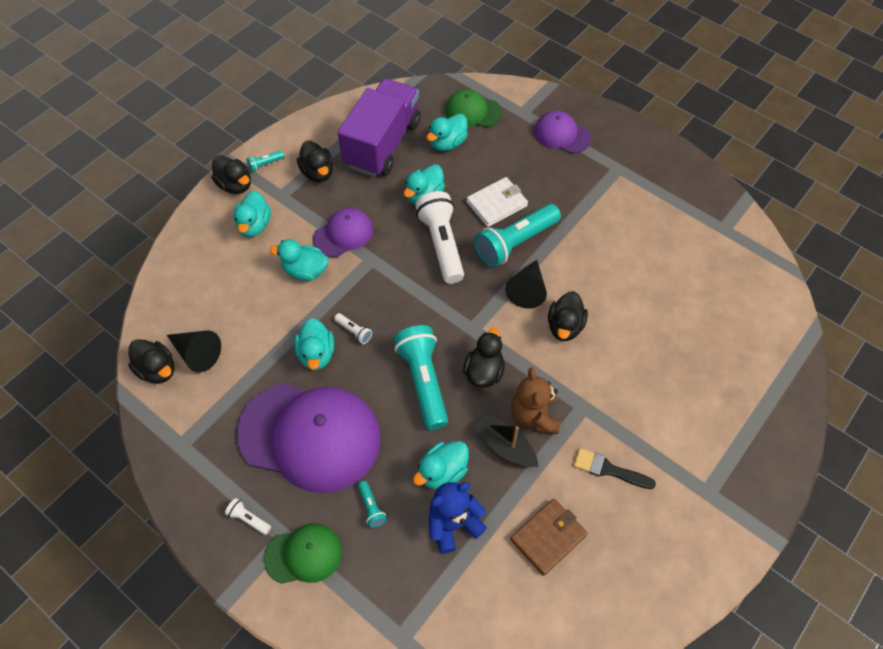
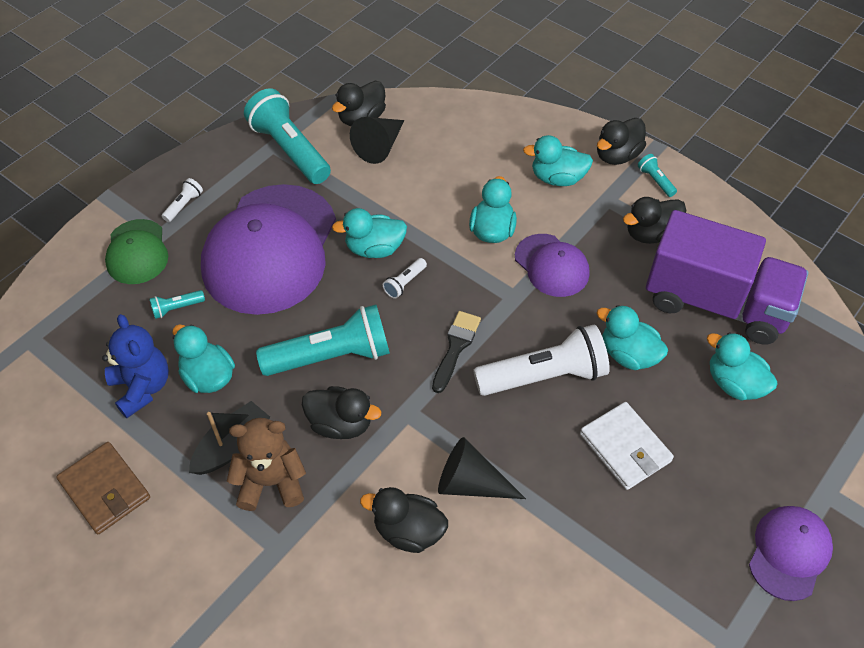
camera: 90 degrees right, 5 degrees down
(473, 111) = (809, 419): green cap -> none
(515, 243) = (554, 470): turquoise flashlight -> turquoise flashlight (289, 150)
(608, 469) = (181, 572): black brush -> black brush (455, 347)

